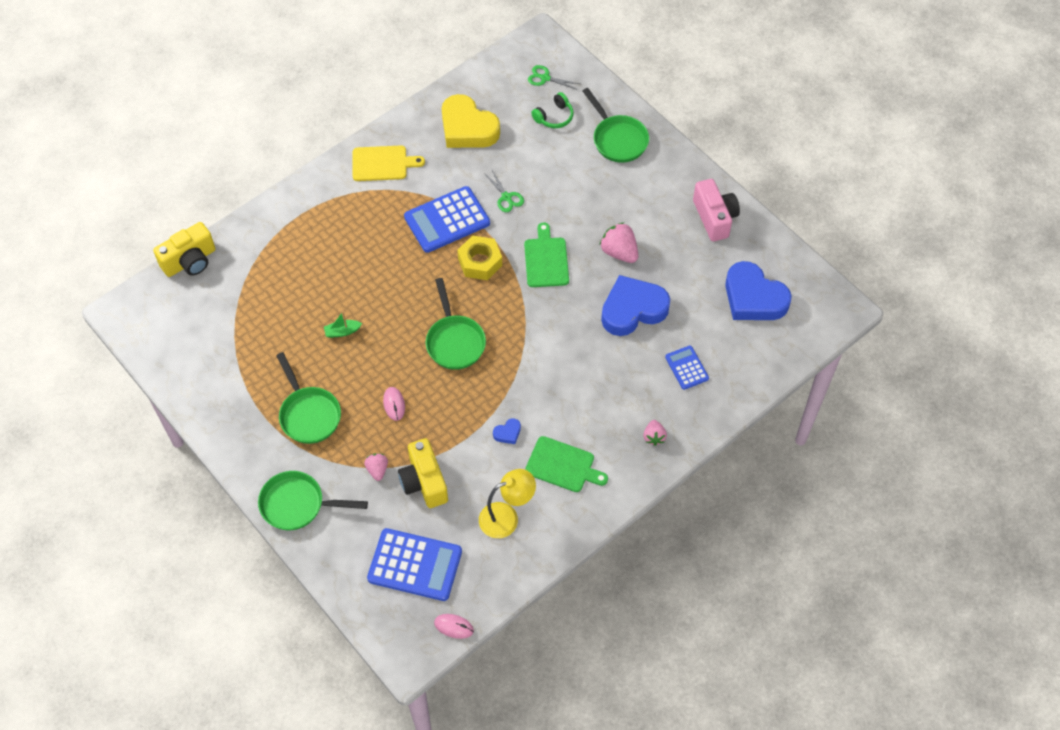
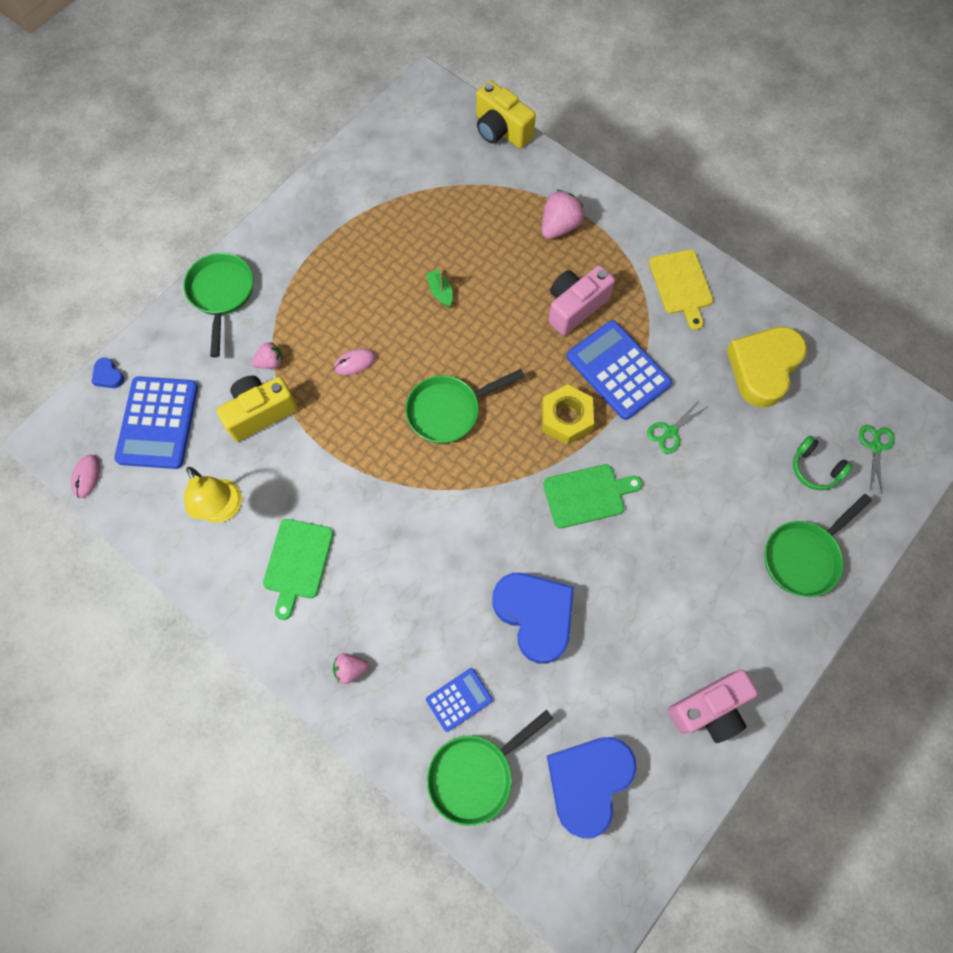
camera: 80 degrees right, 10 degrees up
(308, 414) = (331, 281): green pan -> green pan (475, 774)
(383, 238) = (575, 307): none -> pink camera
(507, 433) = (333, 491): blue heart -> blue heart (108, 376)
(619, 252) = (620, 585): pink strawberry -> pink strawberry (559, 226)

